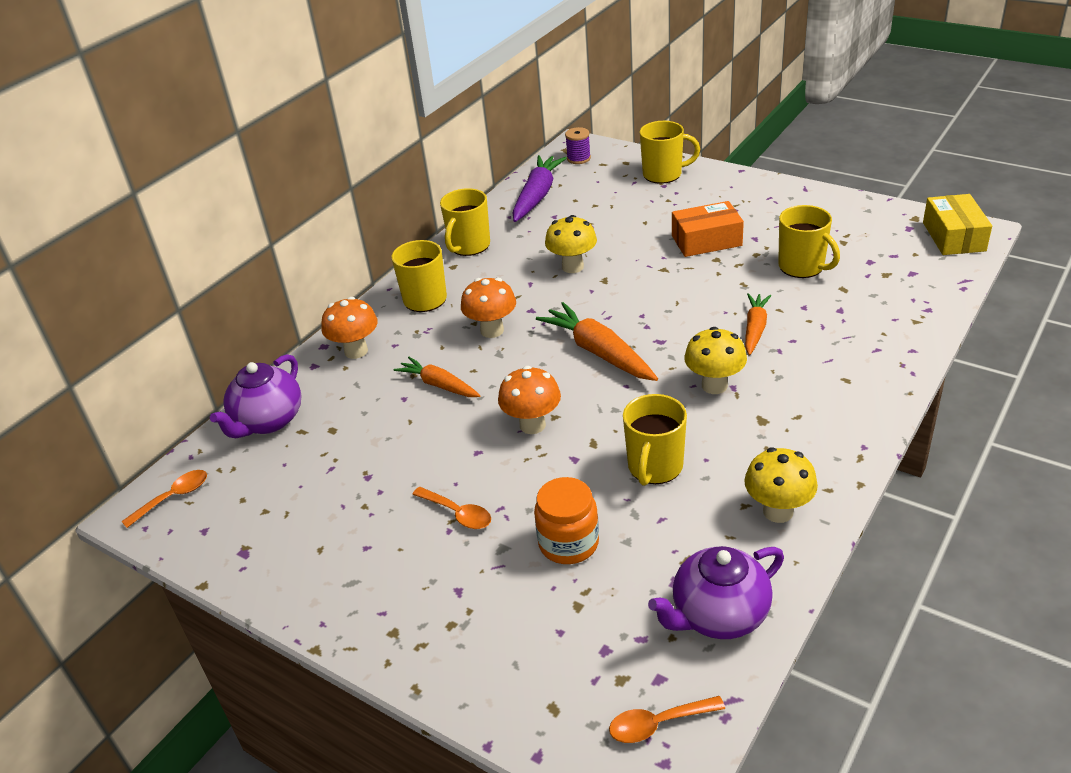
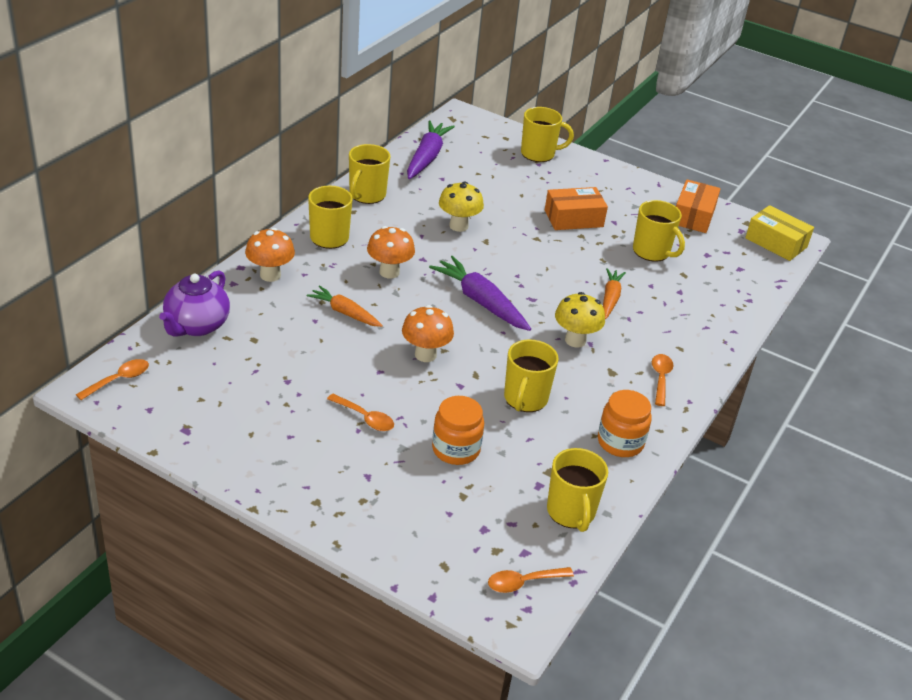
camera: 10 degrees left, 0 degrees up
(578, 158) = (464, 128): purple spool -> none
(599, 352) = (481, 302): orange carrot -> purple carrot
(718, 615) = (571, 512): purple teapot -> yellow mug
(778, 511) = (620, 442): yellow mushroom -> orange jar
(824, 421) = (660, 378): none -> orange spoon
(849, 219) = (693, 216): none -> orange box
(953, 236) = (776, 243): yellow box -> yellow box turned 45 degrees counterclockwise

